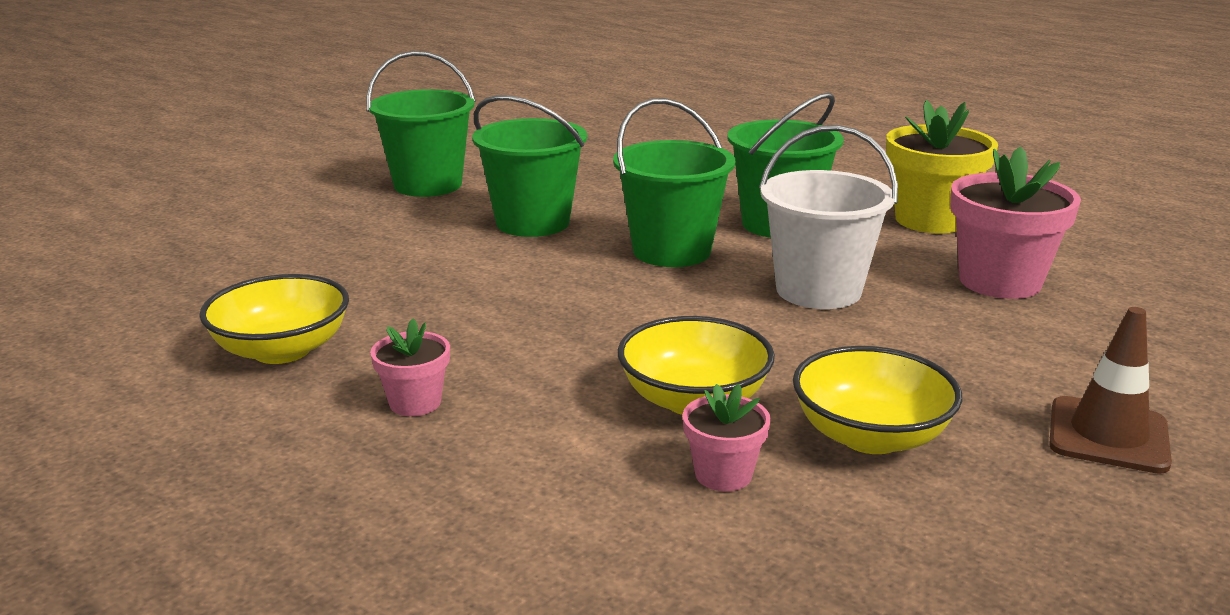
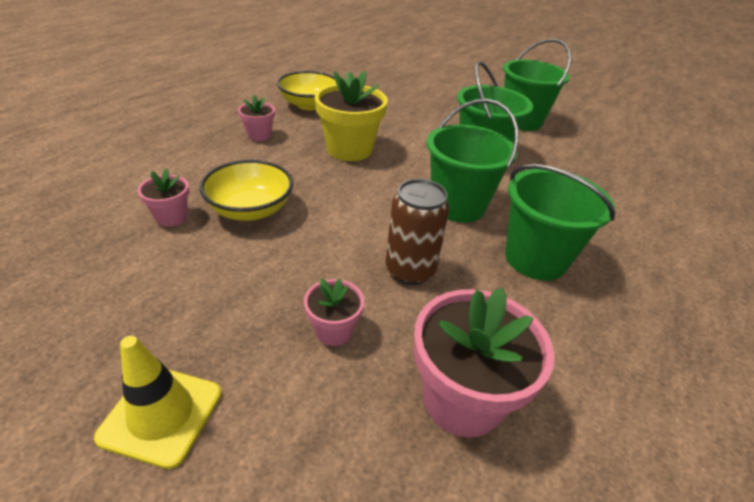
camera: 80 degrees right, 15 degrees up
(818, 290) = (410, 270): white bucket -> brown can
(870, 436) = (195, 275): yellow bowl -> none
(930, 220) = (606, 367): yellow flower pot -> yellow flower pot (349, 149)
(938, 338) = (333, 330): none -> pink flower pot
(1108, 435) = (161, 414): brown traffic cone -> yellow traffic cone

